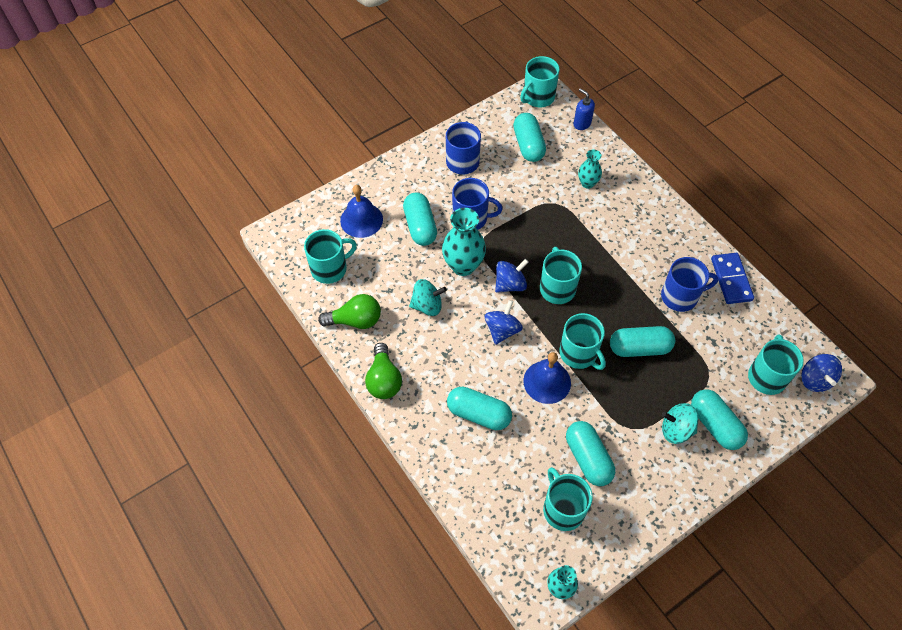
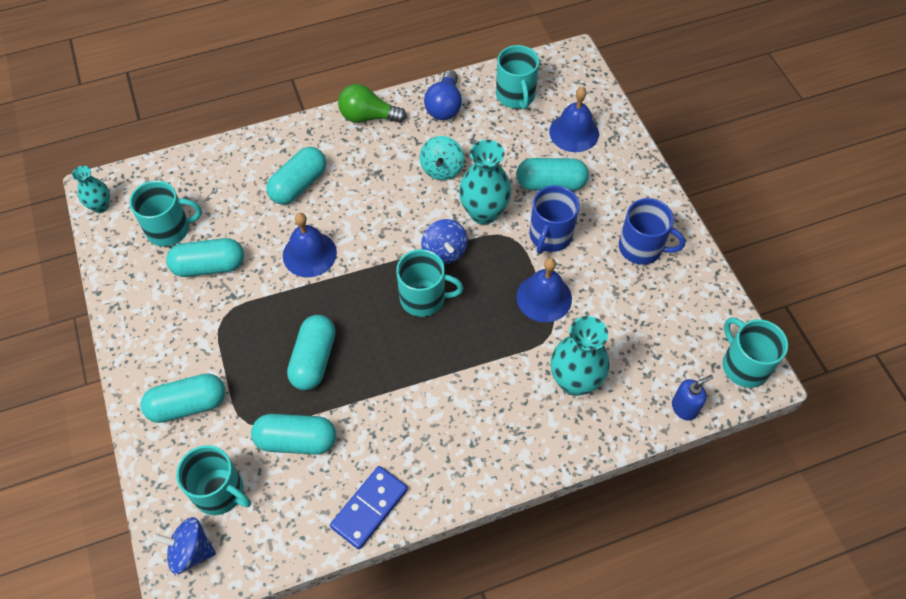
camera: 105 degrees right, 0 degrees up
(355, 320) = (444, 106): green light bulb -> blue light bulb
(502, 330) = (387, 229): blue spinning top -> none
(527, 212) = (544, 297): none -> blue bell
(528, 145) = (655, 328): turquoise capsule -> turquoise capsule (296, 440)
(579, 353) = (331, 294): turquoise mug -> none
(587, 183) = (574, 381): turquoise vase -> turquoise vase, size x1.74
(676, 430) = (200, 362): turquoise spinning top -> none
(680, 296) = (366, 432): blue mug -> none
(731, 279) = (369, 508): blue domino -> blue domino turned 60 degrees counterclockwise

